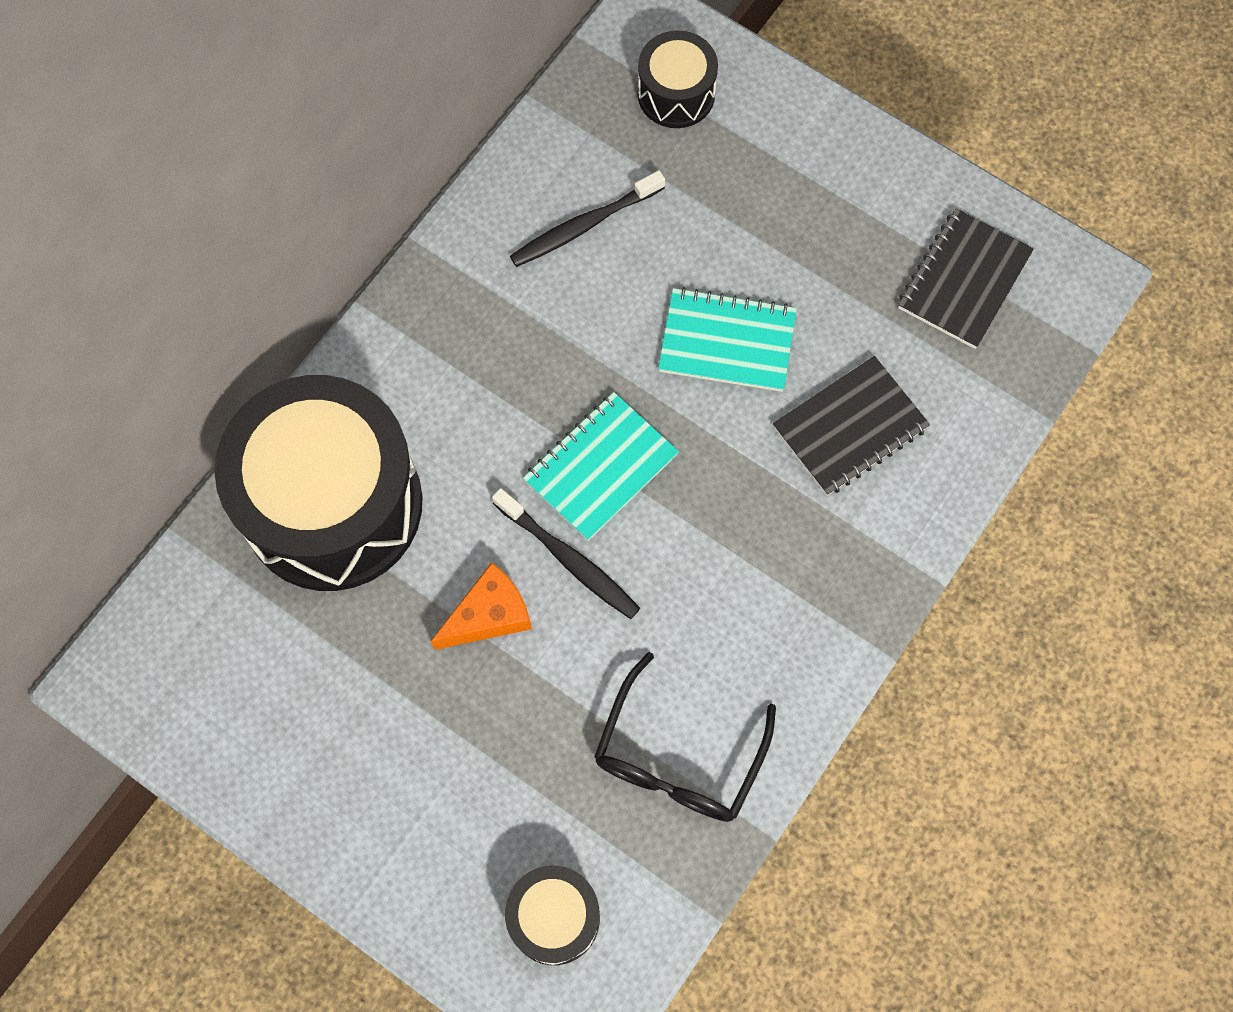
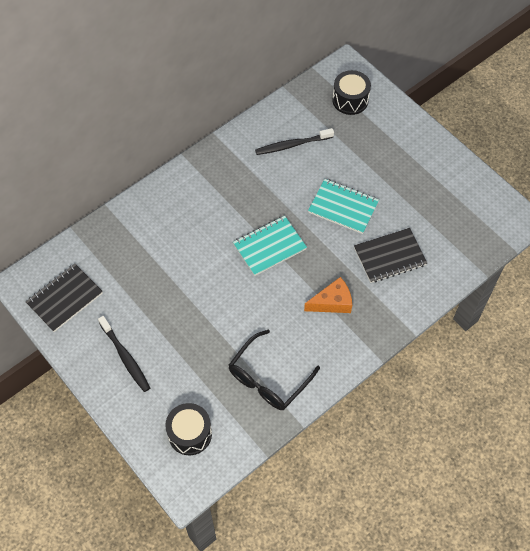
camera: 15 degrees right, 10 degrees down
(332, 504) = (144, 234): black drum -> none
(489, 615) = (200, 297): orange cheese -> orange cheese (332, 302)
(568, 559) = (243, 281): black toothbrush -> black toothbrush (125, 357)
(963, 281) = (461, 206): black notebook -> black notebook (65, 298)

